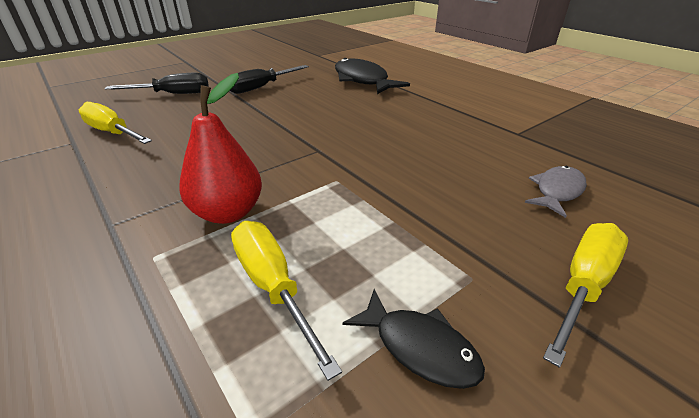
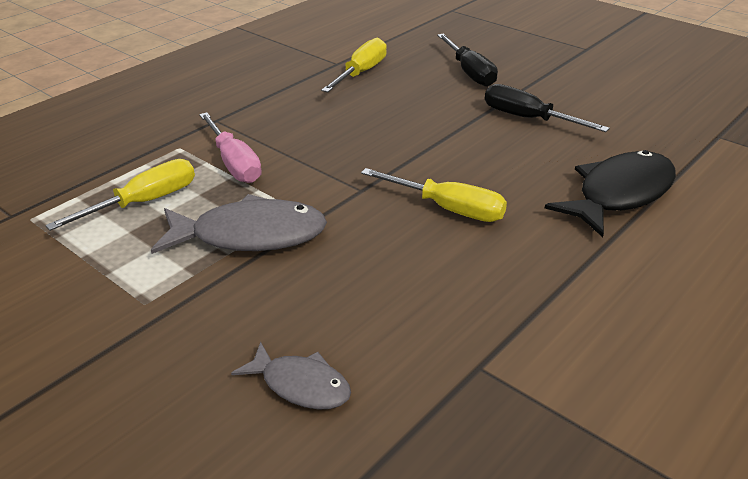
camera: 80 degrees right, 0 degrees up
(228, 212) = (234, 163): red pear -> pink screwdriver
(368, 207) = (250, 235): none -> grey fish
(419, 347) = (77, 274): black fish -> none
(583, 285) = (129, 375): yellow screwdriver -> yellow screwdriver (448, 209)

